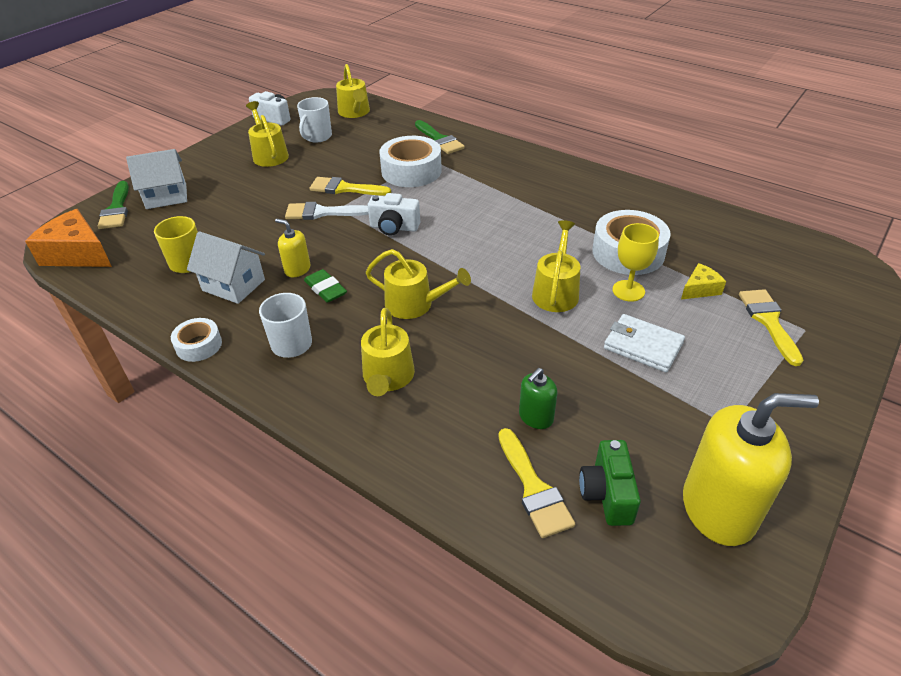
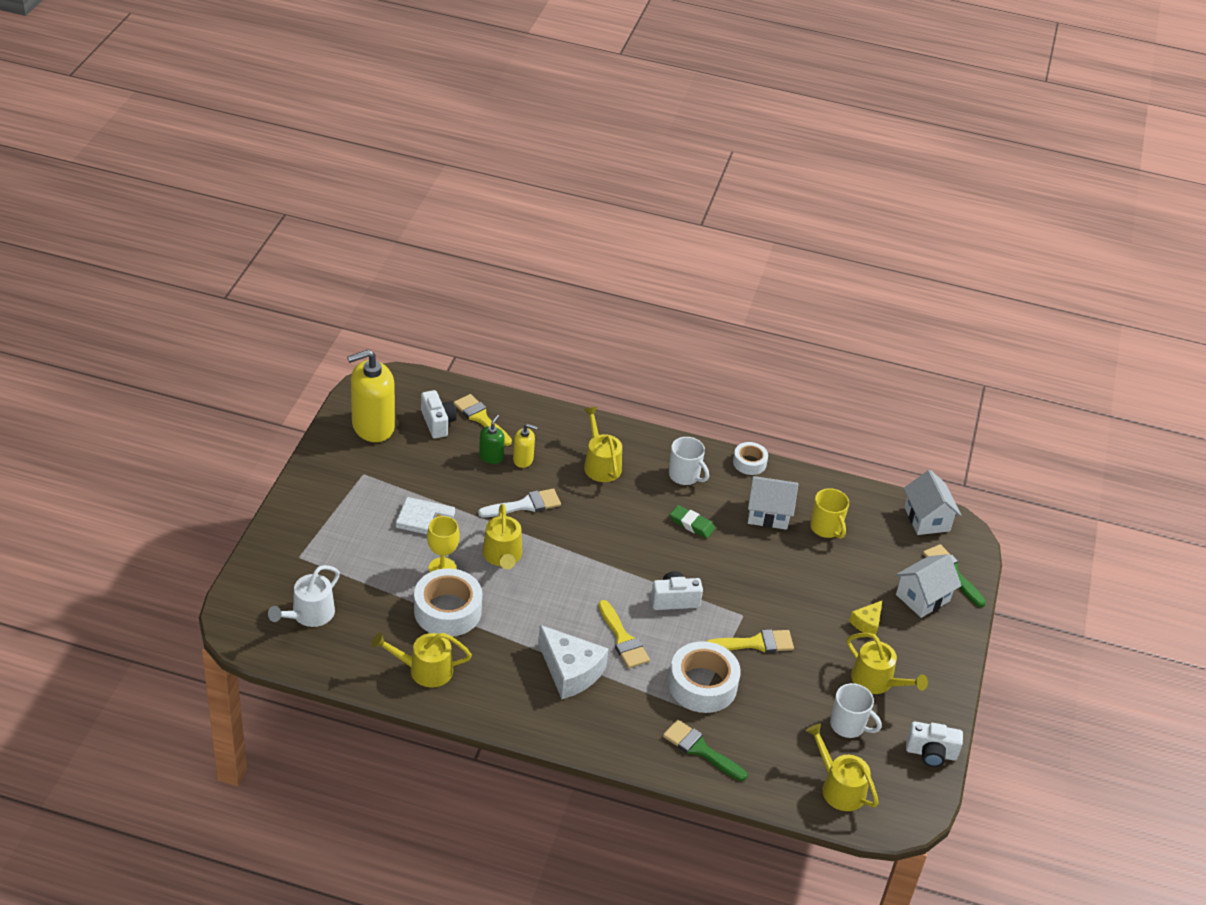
camera: 155 degrees right, 0 degrees up
(78, 254) = (927, 519): orange cheese -> white house
(297, 269) = (728, 538): yellow soap dispenser -> yellow soap dispenser (523, 460)
(317, 137) = (848, 725): white mug -> white mug turned 120 degrees clockwise
(322, 212) = (754, 606): white brush -> white brush (525, 505)
(414, 304) = (612, 523): yellow watering can -> yellow watering can (425, 670)
(521, 194) = (570, 671): none -> white cheese
(607, 494) = (438, 423): green camera -> white camera
(700, 289) = (382, 581): yellow cheese -> yellow cheese (867, 623)
(768, 321) = (327, 559): yellow brush -> yellow brush (623, 639)
(780, 271) = (309, 614): none -> white watering can

